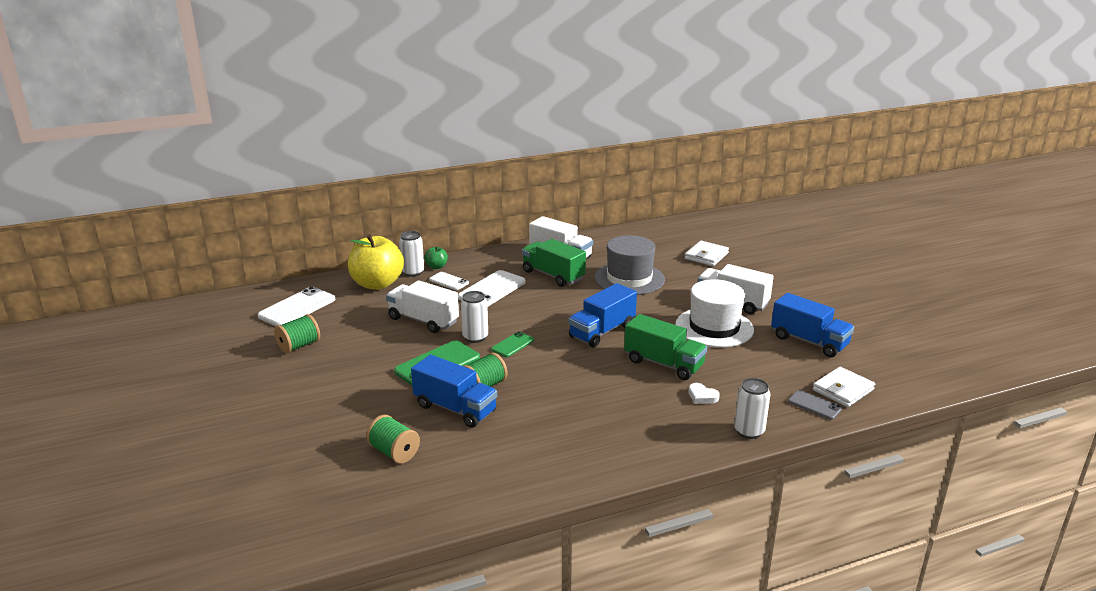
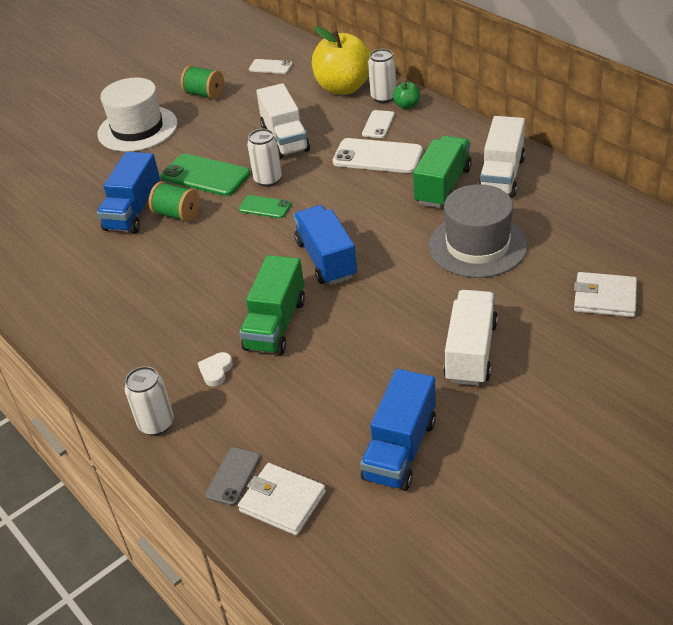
camera: 75 degrees right, 15 degrees up
(297, 308) = (270, 67): white phone -> white phone, size x0.56
(394, 452) = (58, 202): green spool -> none
(423, 320) = (285, 139): white truck -> white truck turned 150 degrees clockwise
(602, 331) = (326, 259): blue truck -> blue truck turned 45 degrees clockwise
(714, 327) = (388, 348): white hat -> white hat (137, 129)

